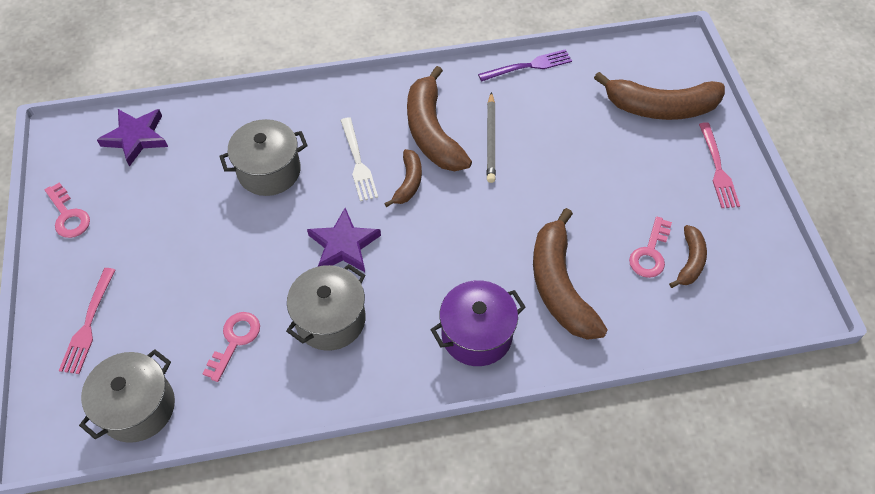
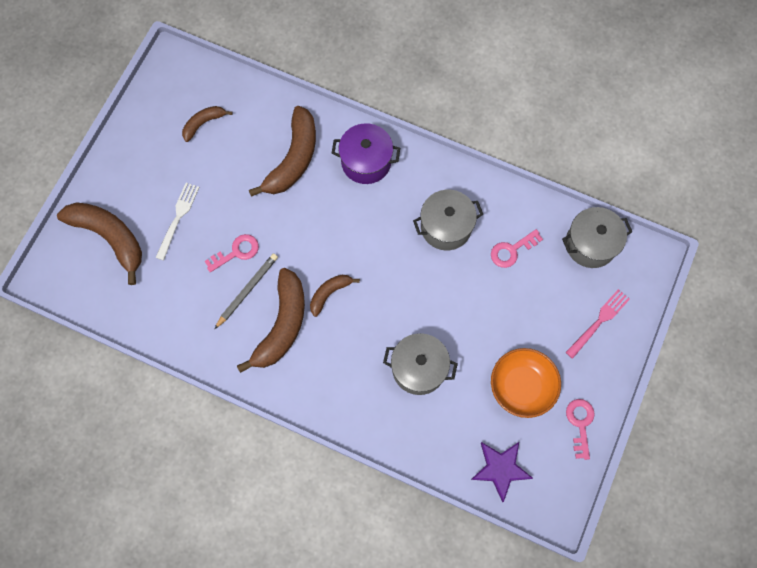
camera: 145 degrees left, 15 degrees up
(149, 214) = (522, 386): none -> orange bowl
(343, 245) = (405, 273): purple star -> none
(358, 162) = (352, 333): white fork -> white fork (178, 218)
(529, 66) = (165, 337): purple fork -> none
(650, 253) = (222, 143): pink key -> pink key (237, 252)
(718, 169) = (123, 168): pink fork -> none

